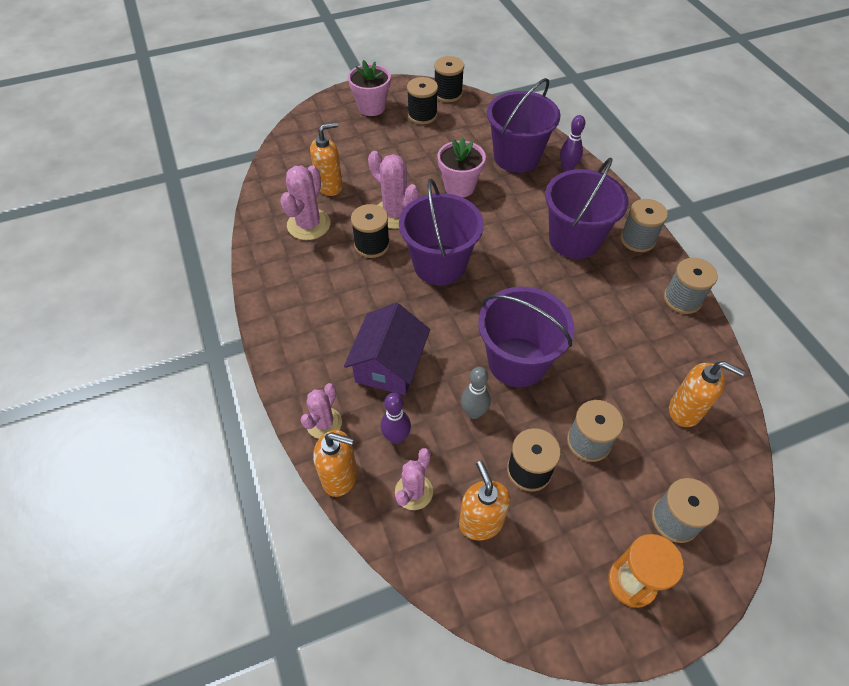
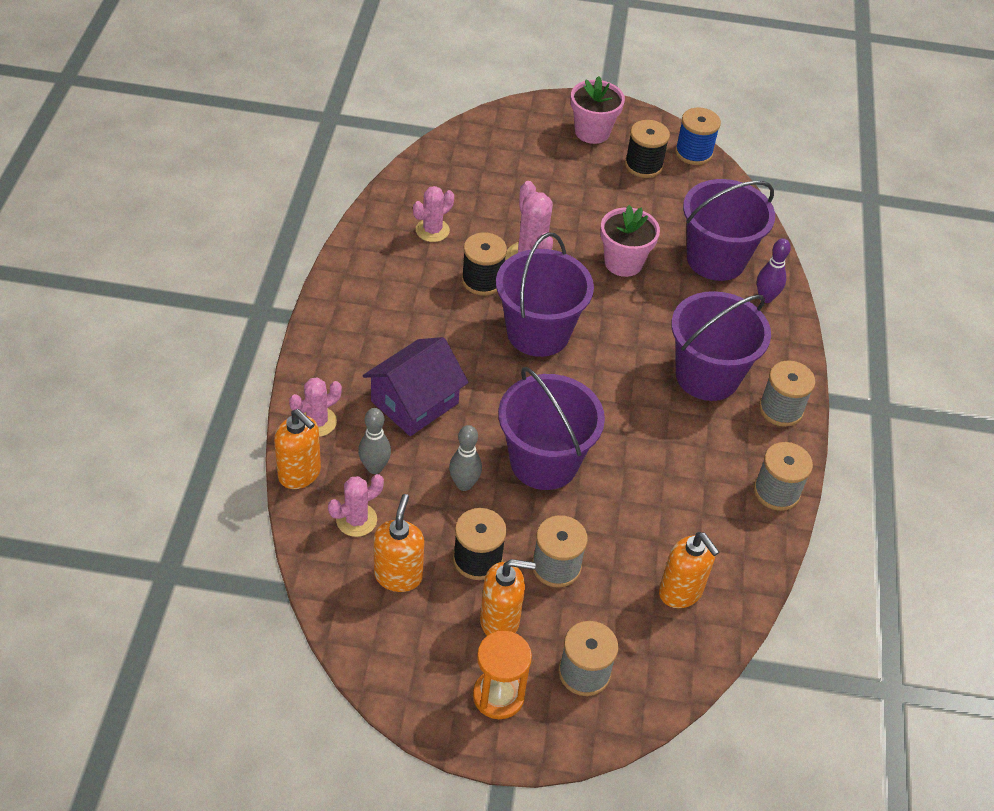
camera: 25 degrees right, 5 degrees down
(309, 225) = (432, 230): pink cactus -> pink cactus, size x0.66
(330, 186) = (482, 200): orange soap dispenser -> orange soap dispenser (500, 621)
(396, 437) = (374, 467): purple bowling pin -> grey bowling pin
(448, 94) = (693, 153): black spool -> blue spool

